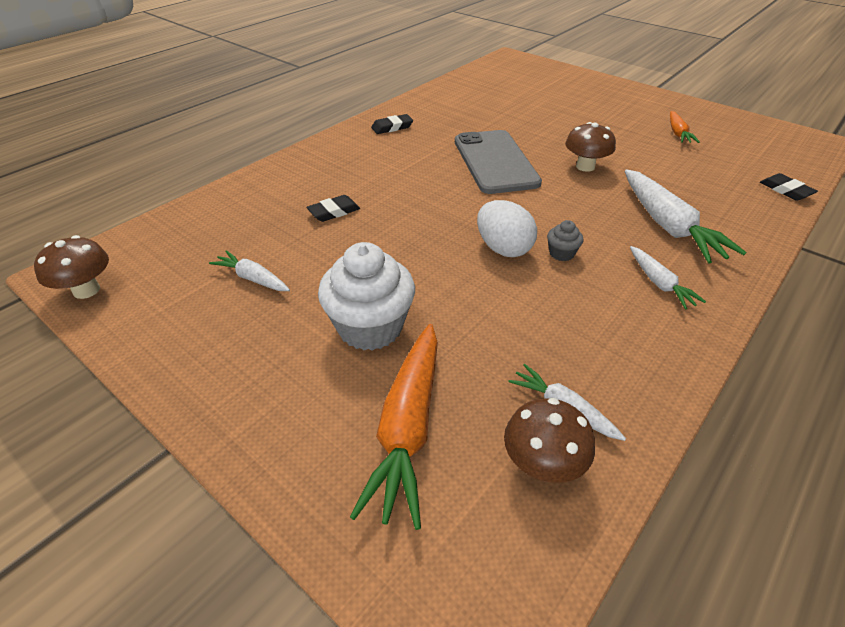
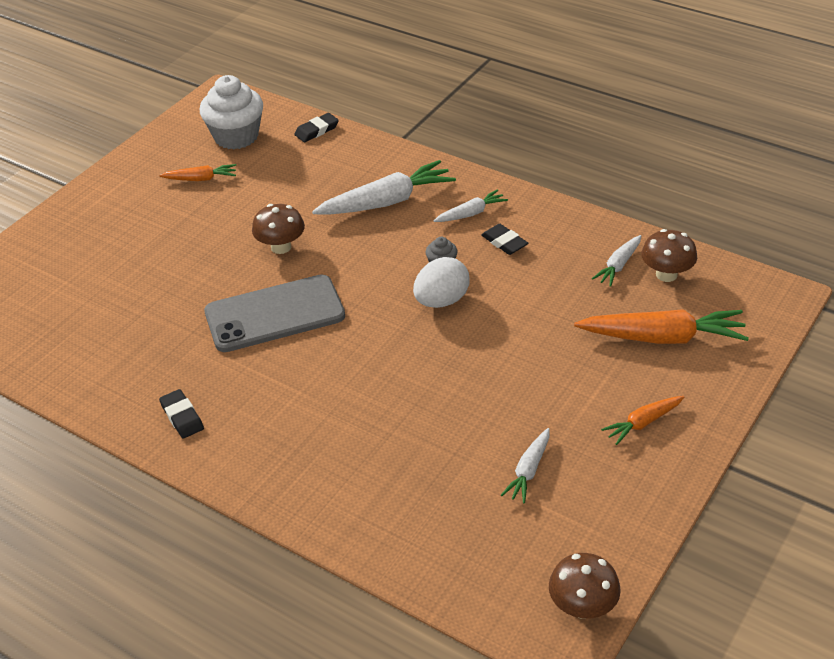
camera: 95 degrees left, 0 degrees up
(270, 375) = (643, 423): none -> orange carrot
(334, 212) = (398, 434): black eraser -> black eraser (504, 242)
(370, 327) = (570, 373): white cupcake -> white cupcake (236, 136)

